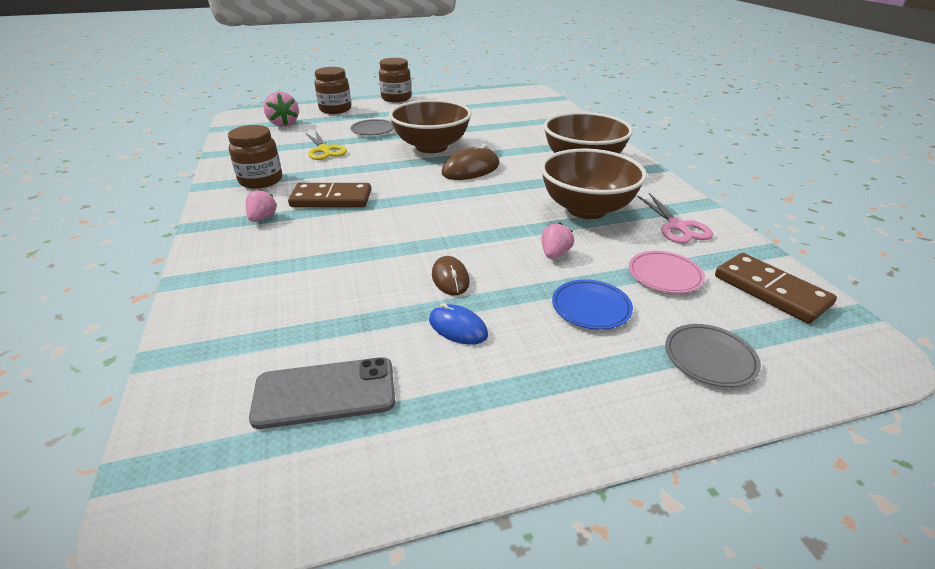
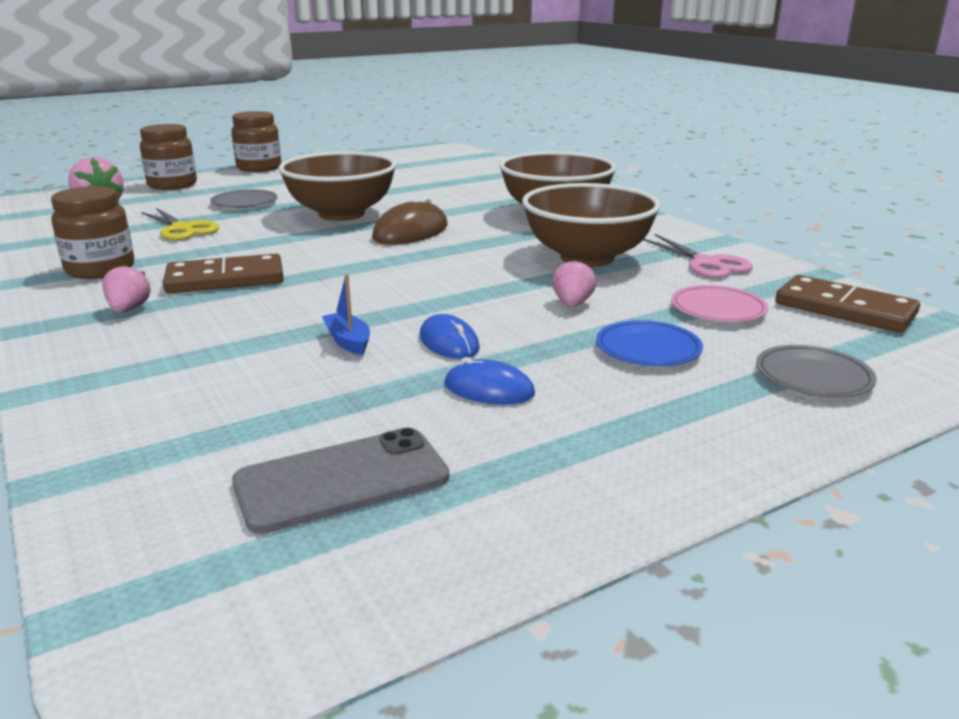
camera: 15 degrees left, 10 degrees down
(384, 267) = (348, 341): none -> blue boat
(450, 278) = (449, 342): brown mouse -> blue mouse

